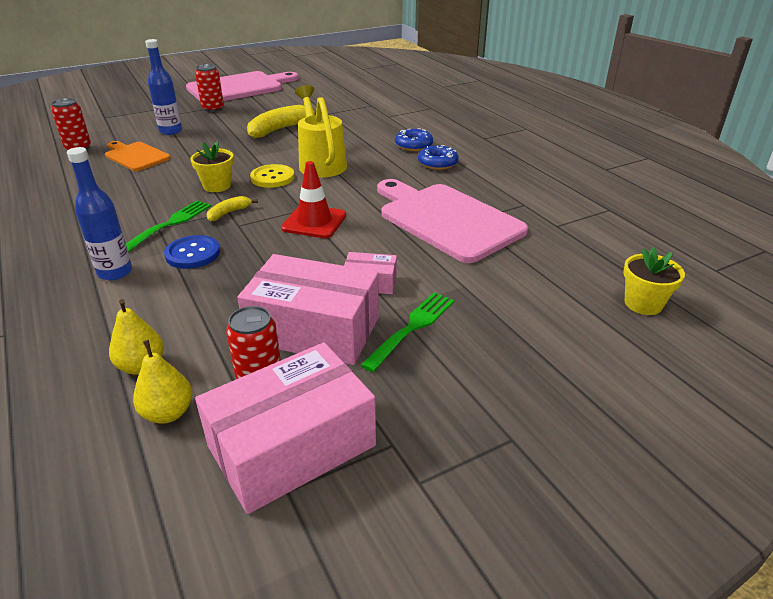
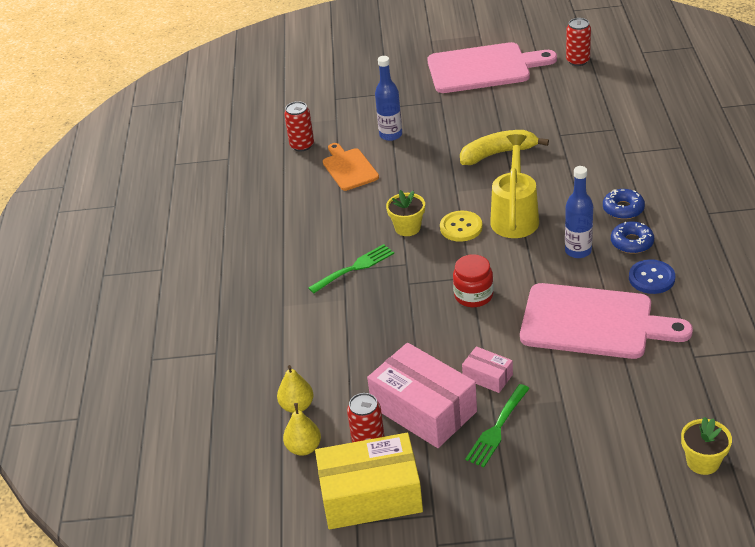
camera: 30 degrees right, 5 degrees up
(115, 272) = (299, 313): blue bottle -> blue bottle (578, 251)
(193, 254) = (361, 308): blue button -> blue button (651, 278)
(213, 108) = (443, 103): red can -> red can (578, 61)
(229, 213) = (406, 266): yellow banana -> none
(292, 446) = (371, 495): pink box -> yellow box
(314, 222) = (473, 295): red traffic cone -> red jar
(412, 327) = (497, 429): green fork -> green fork turned 150 degrees clockwise
(446, 220) = (593, 322): pink cutting board -> pink cutting board turned 120 degrees clockwise

